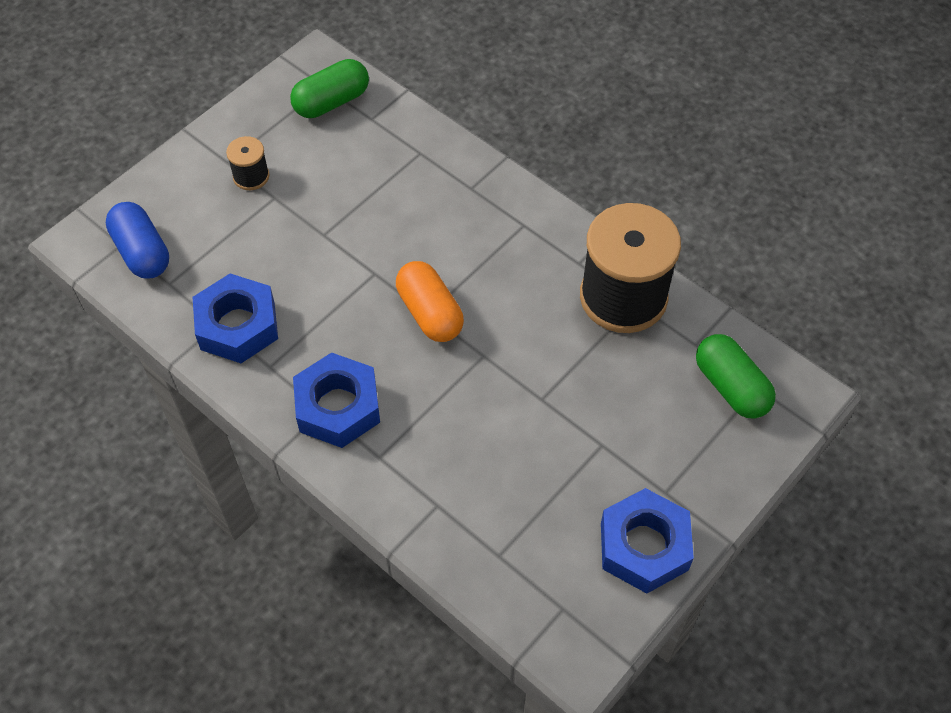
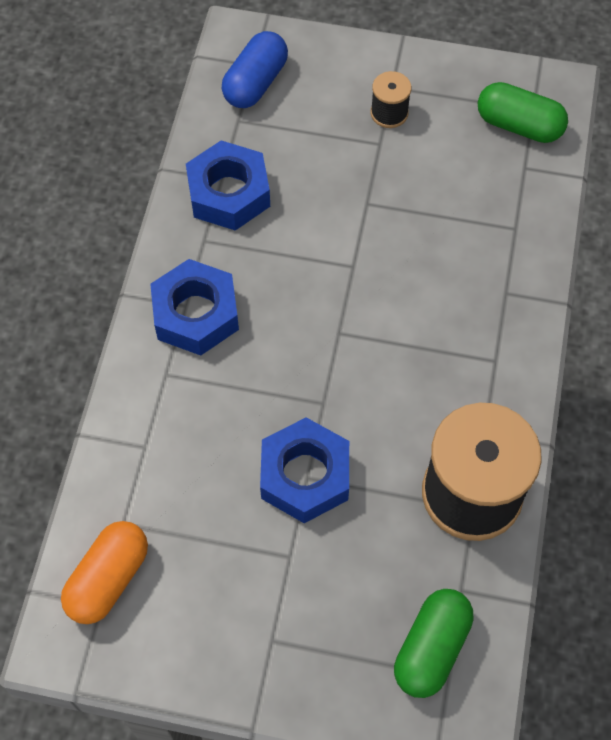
camera: 60 degrees right, 5 degrees up
(430, 313) = (340, 333): orange capsule -> orange capsule (108, 579)
(644, 546) = (202, 648): blue nut -> blue nut (305, 476)

